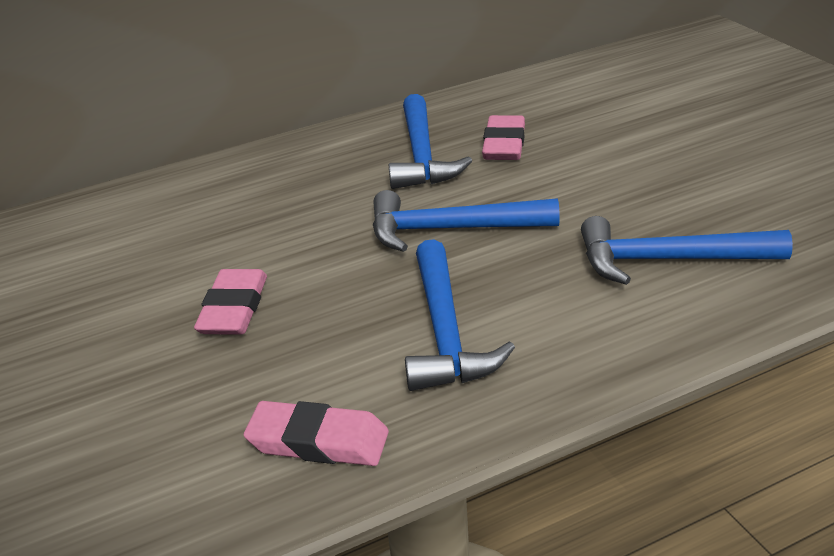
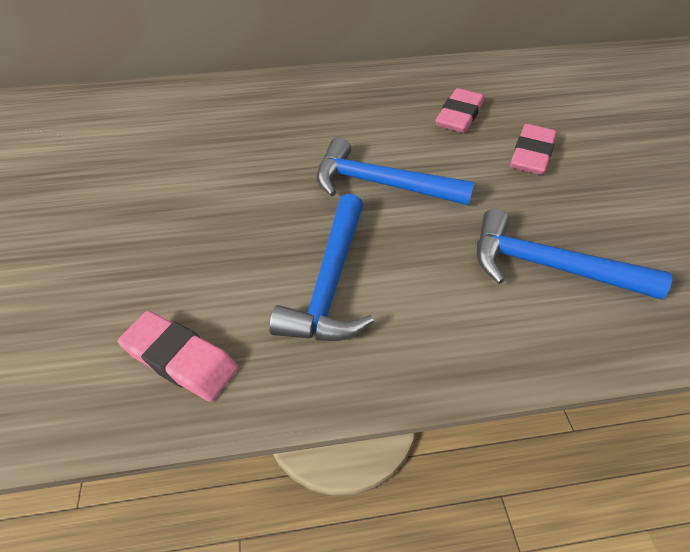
camera: 15 degrees right, 15 degrees up
(234, 309) = (186, 211): pink eraser -> pink eraser (531, 154)
(422, 155) = (391, 110): blue hammer -> none

